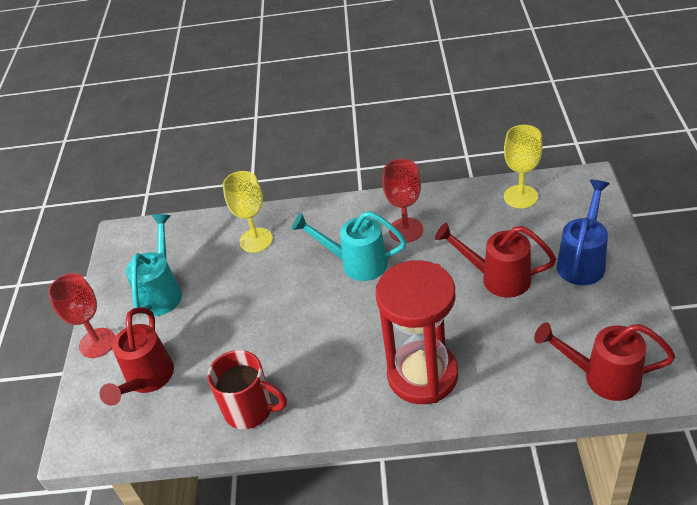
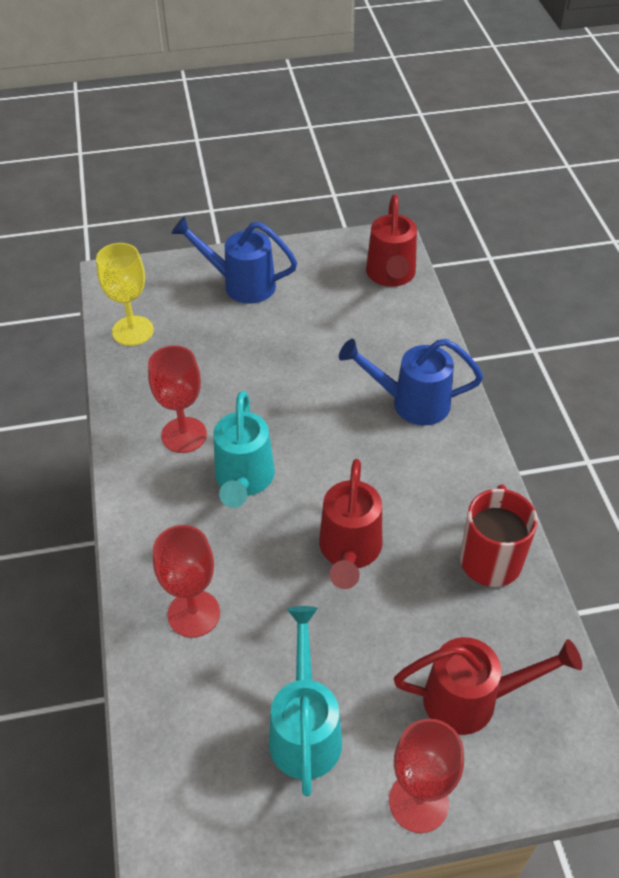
camera: 105 degrees left, 5 degrees up
(162, 292) = (305, 729): turquoise watering can -> turquoise watering can turned 90 degrees clockwise
(256, 240) = (194, 614): yellow goblet -> red goblet
(422, 375) = (411, 403): red hourglass -> blue watering can
(498, 278) = (267, 348): red watering can -> red watering can (349, 551)

